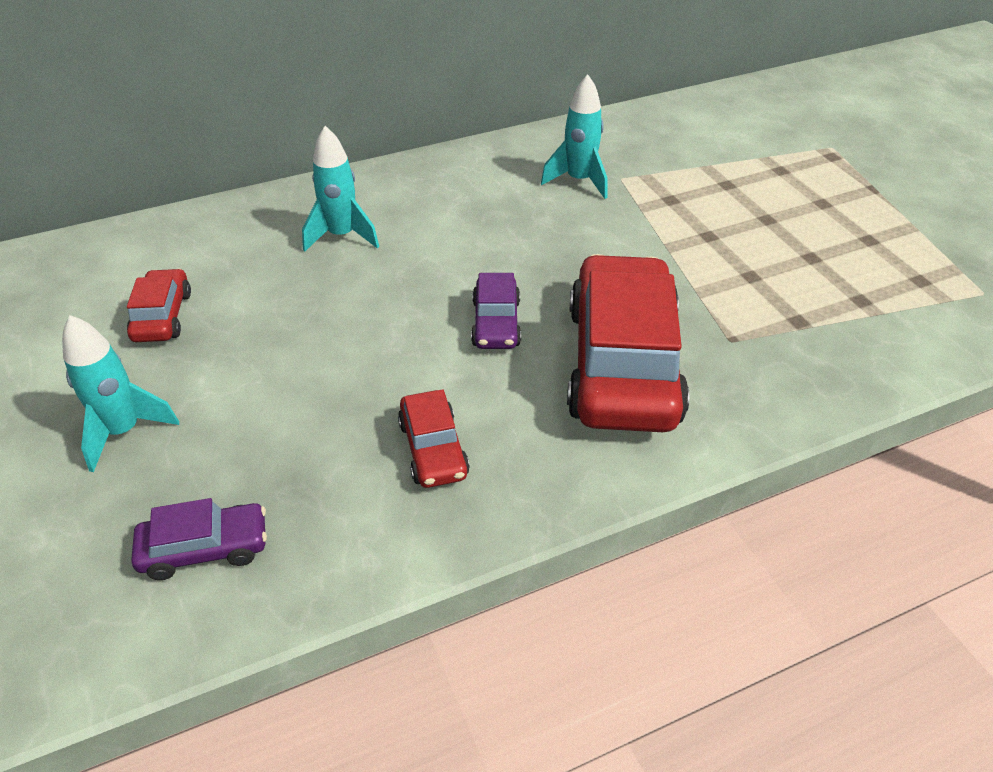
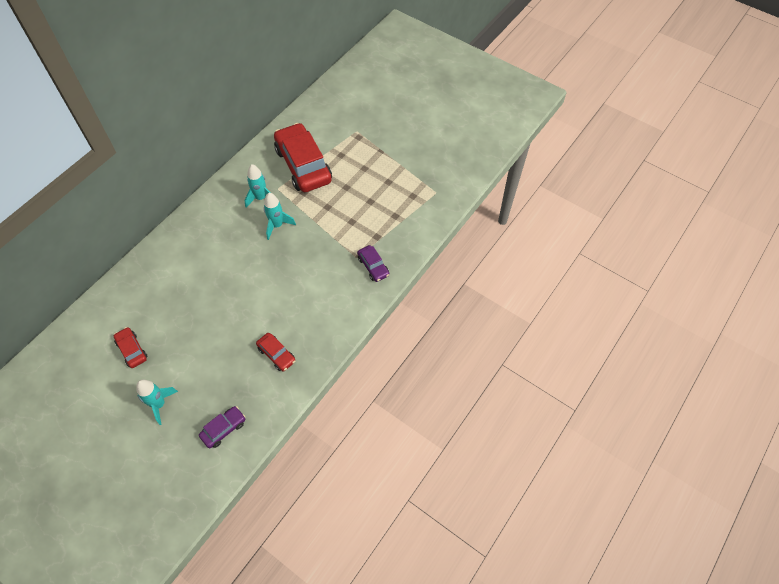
camera: 30 degrees left, 15 degrees up
(342, 236) = (178, 275): turquoise rocket -> turquoise rocket (277, 225)
(496, 323) = (268, 290): purple car -> purple car (373, 266)
(622, 363) = (323, 286): red car -> red car (303, 165)

